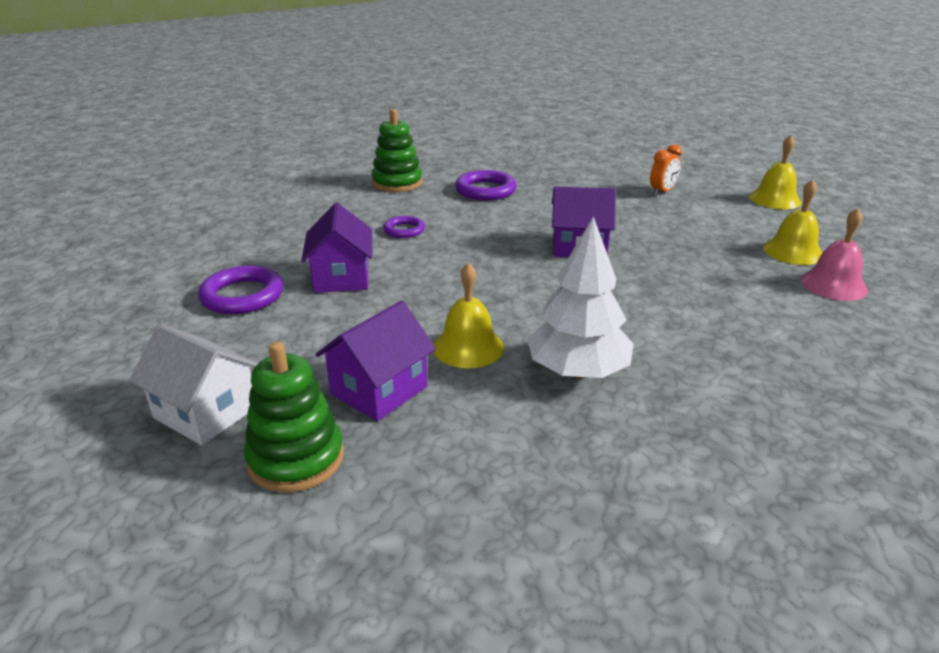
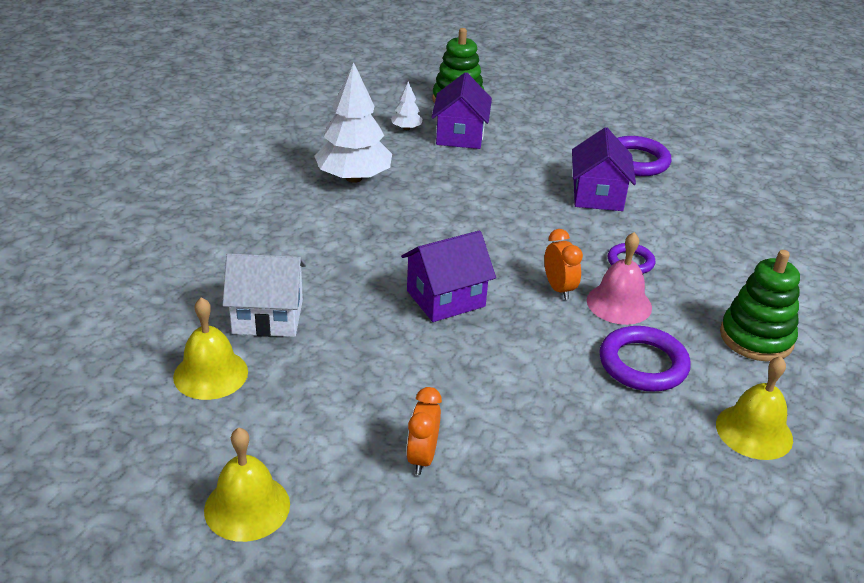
camera: 145 degrees right, 5 degrees up
(205, 412) = (531, 103): white house -> white house (268, 317)
(341, 277) = (597, 195): purple house -> purple house turned 45 degrees clockwise
(437, 428) = (406, 128): none -> white tree
(468, 347) = (439, 173): yellow bell -> yellow bell (754, 431)
(484, 230) = (559, 289): none -> orange clock
(833, 285) = (165, 330): pink bell -> pink bell (619, 303)

